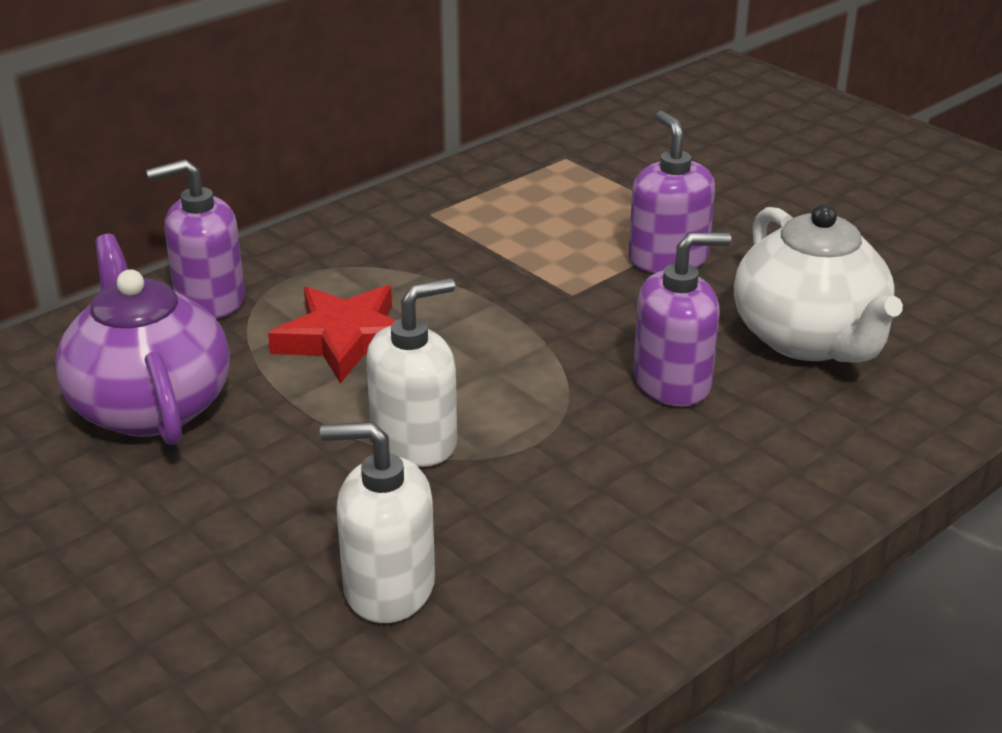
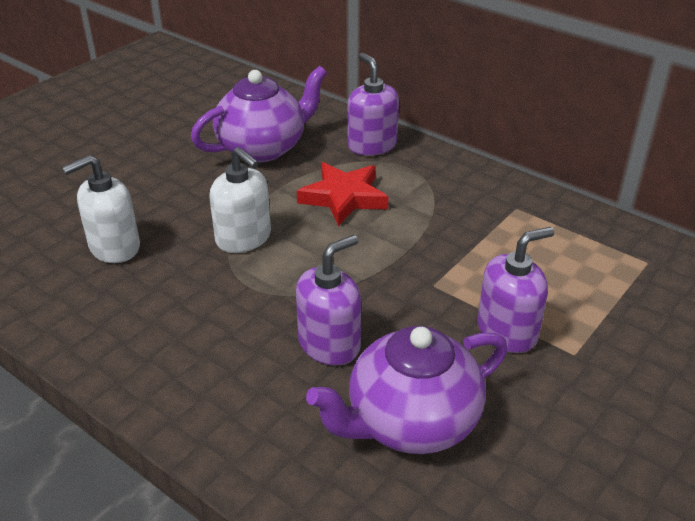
camera: 80 degrees right, 5 degrees up
(388, 587) = (114, 247): white soap dispenser -> white soap dispenser turned 120 degrees counterclockwise
(672, 382) = (329, 344): purple soap dispenser -> purple soap dispenser turned 105 degrees counterclockwise
(809, 340) = (410, 422): white teapot -> purple teapot

